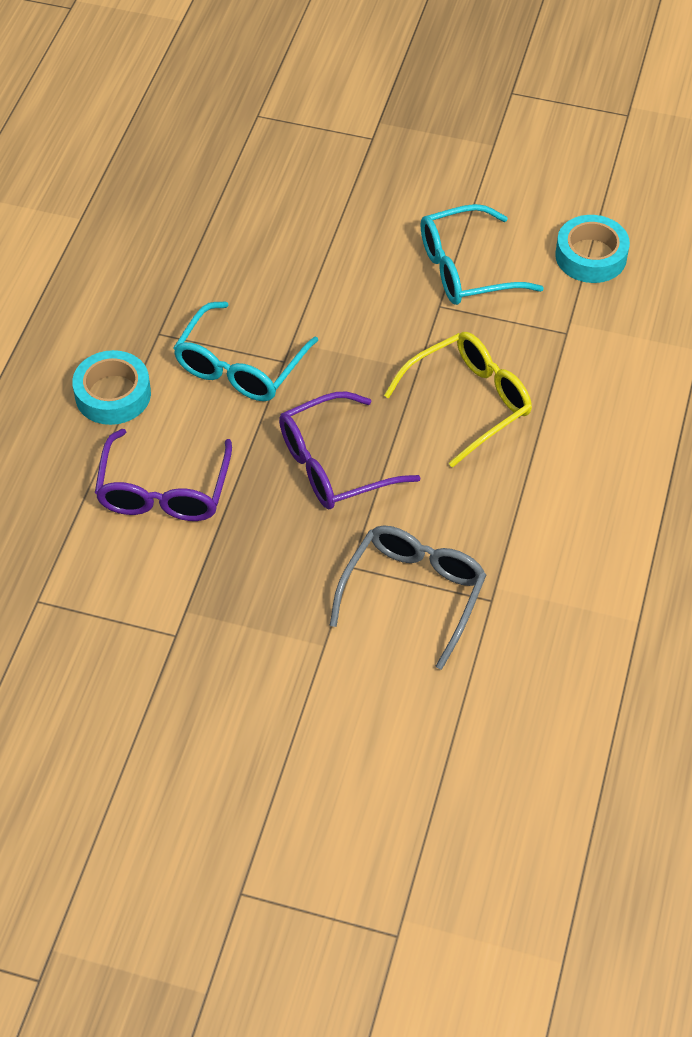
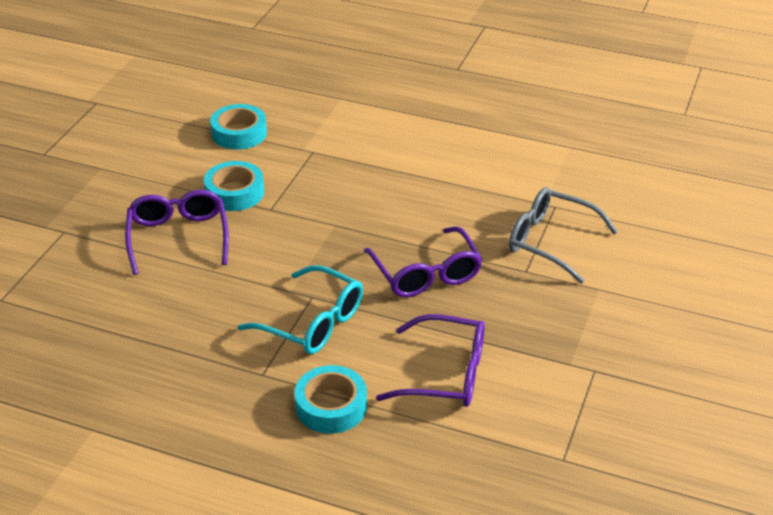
camera: 85 degrees left, 15 degrees down
(374, 232) = (178, 237): none -> purple glasses
(465, 269) = (235, 193): turquoise glasses -> turquoise tape
(469, 402) = (372, 202): yellow glasses -> none

